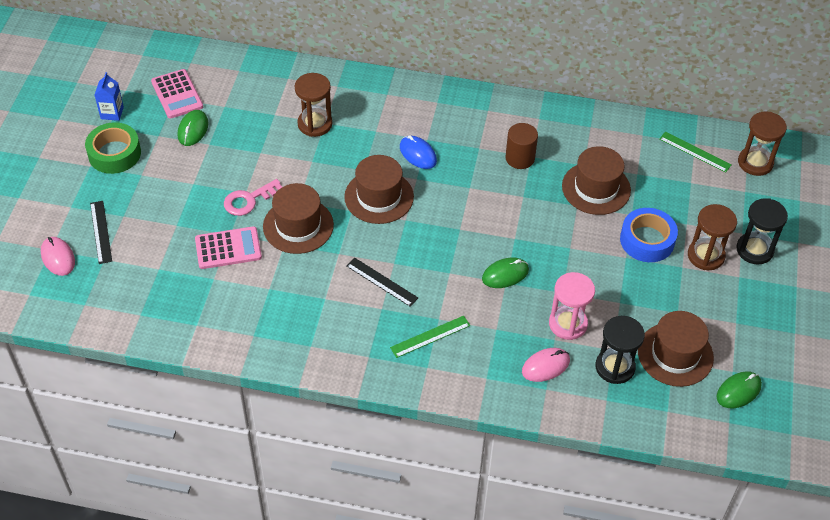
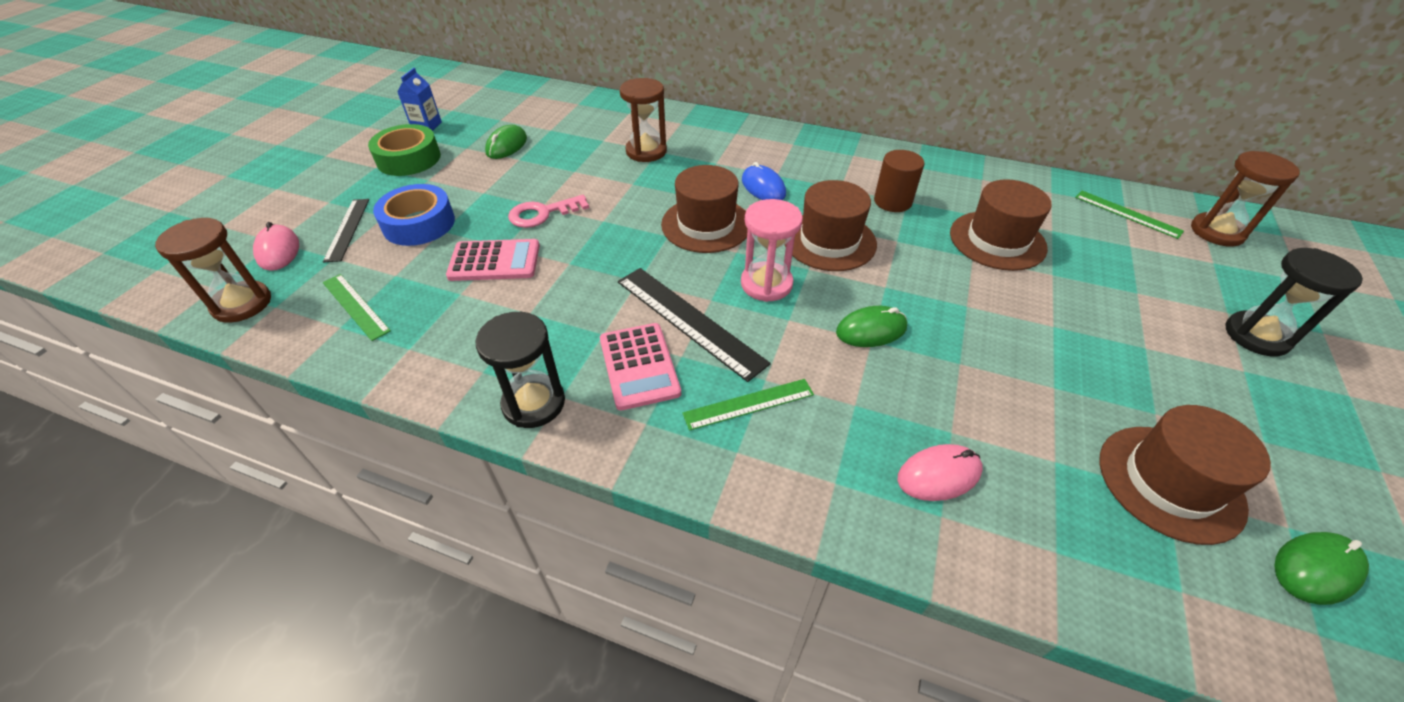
camera: 10 degrees right, 5 degrees down
(143, 297) = (355, 306): none -> green ruler
(177, 94) = (503, 117): pink calculator -> pink calculator (639, 366)
(298, 226) = (594, 245): brown hat -> brown hat (829, 241)
(381, 282) = (689, 321): black ruler -> black ruler, size x1.61
(568, 324) = (972, 410): pink hourglass -> pink hourglass (766, 284)
(615, 367) = (1063, 492): black hourglass -> black hourglass (534, 403)
(647, 240) = (1082, 307): blue tape -> blue tape (419, 224)
(706, 256) = (1180, 336): brown hourglass -> brown hourglass (242, 304)

